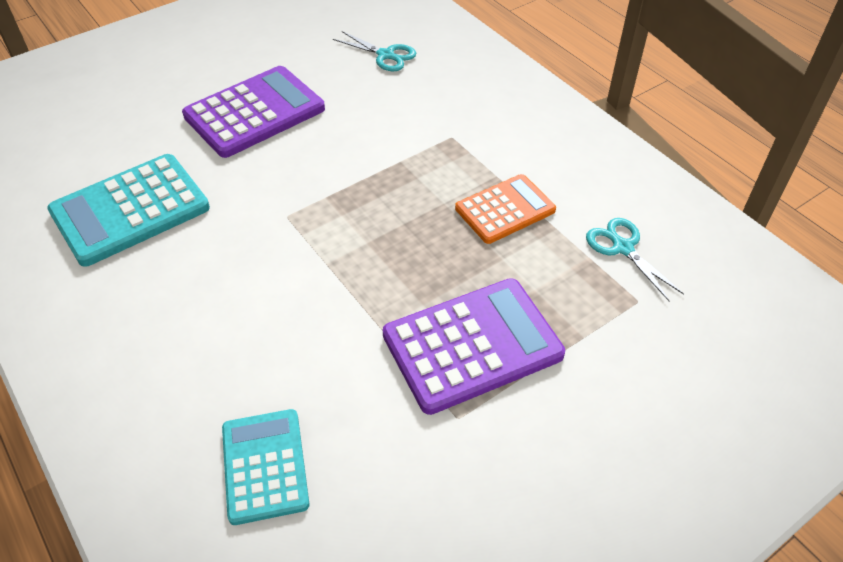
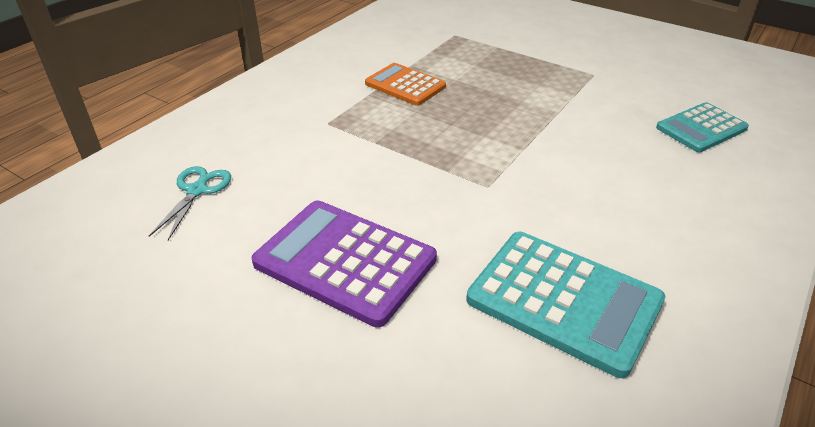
camera: 110 degrees left, 10 degrees down
(472, 345) = (538, 78): purple calculator -> none
(622, 247) = (413, 42): turquoise scissors -> none

